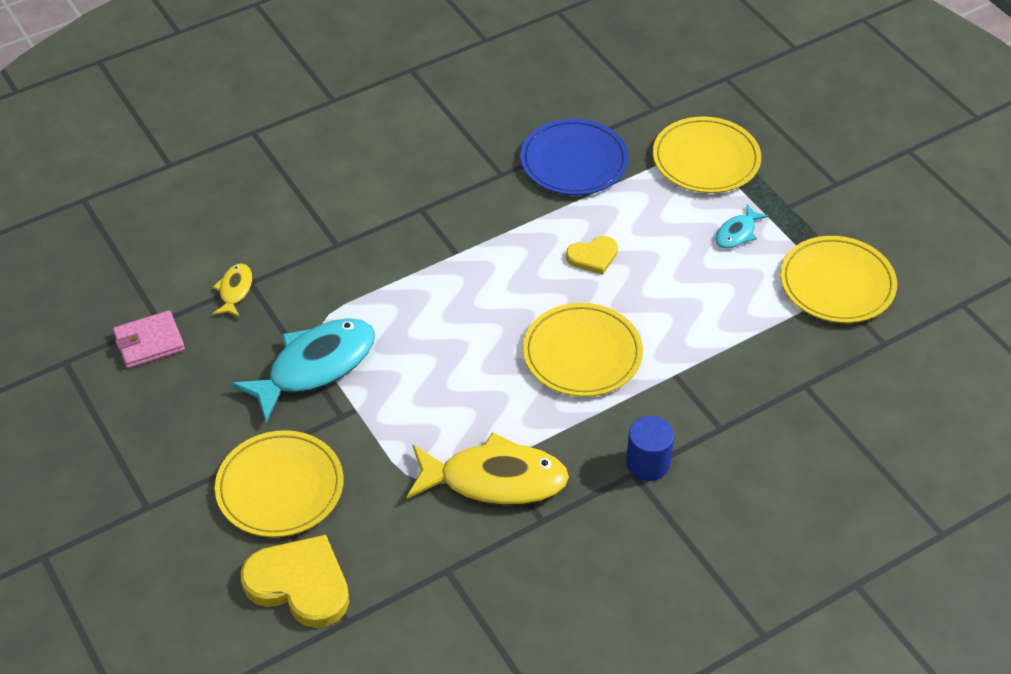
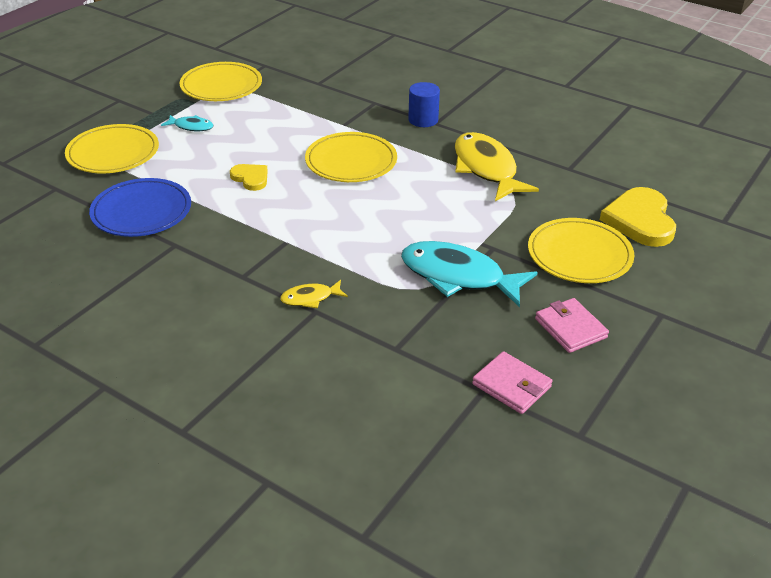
camera: 115 degrees left, 10 degrees down
(183, 421) = (570, 328): none -> pink wallet
(234, 290) = (412, 354): yellow fish -> yellow fish (310, 298)

